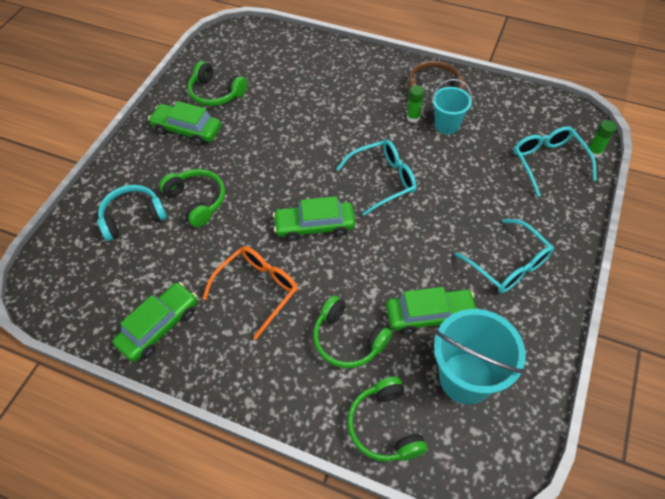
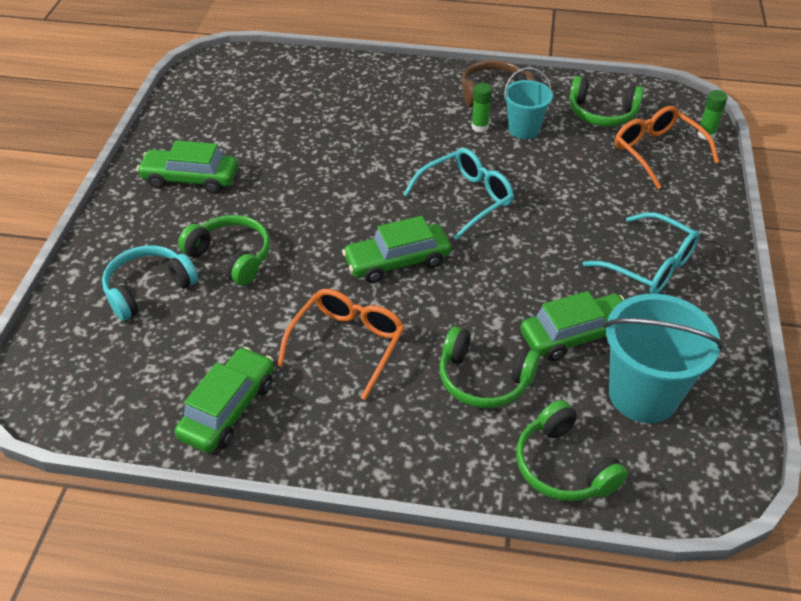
camera: 15 degrees left, 10 degrees down
(216, 93) = (215, 132): green headphones -> green headphones (602, 113)
(548, 162) = (657, 152): turquoise glasses -> orange glasses

